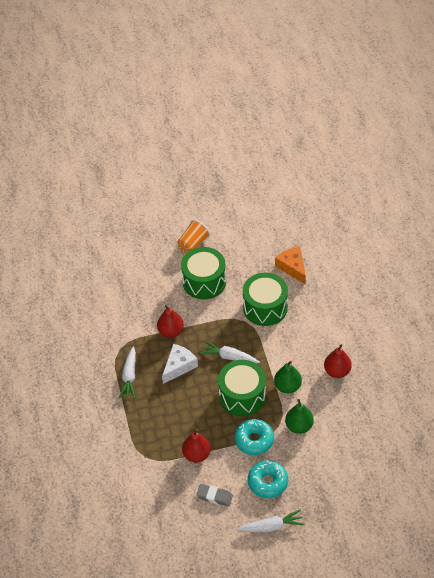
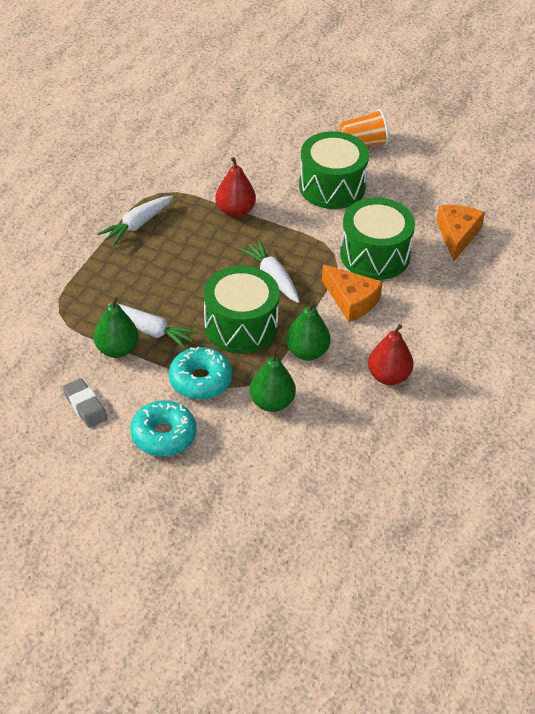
camera: 35 degrees right, 5 degrees down
(179, 366) = (203, 250): white cheese -> none
(196, 454) = (117, 349): red pear -> green pear
(271, 526) = (111, 486): white carrot -> white carrot (152, 331)
(280, 342) = (351, 300): none -> orange cheese

